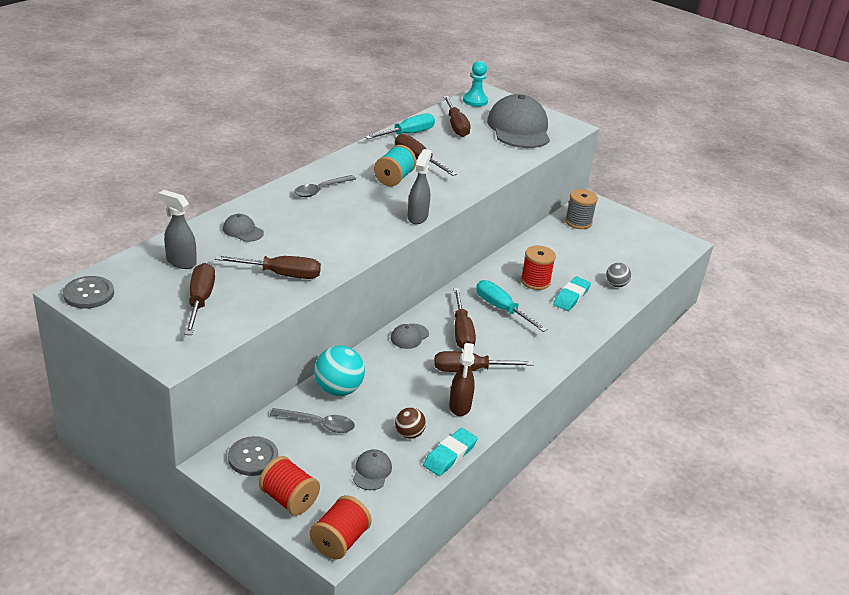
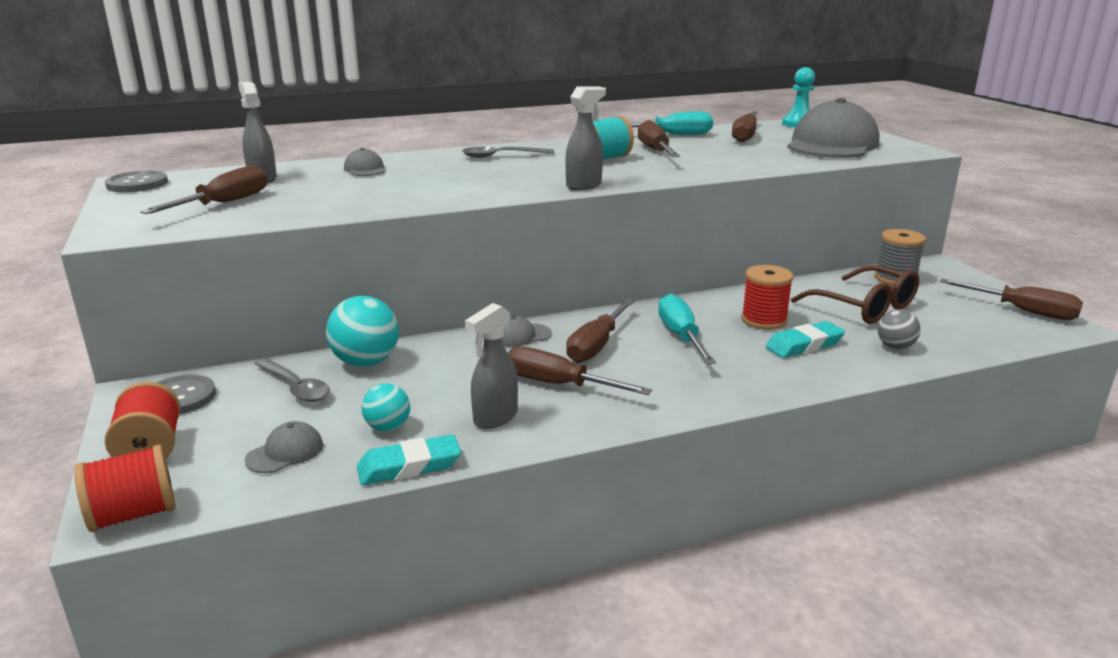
camera: 35 degrees right, 10 degrees down
(281, 274) = (344, 200): brown screwdriver -> brown screwdriver (1022, 311)
(409, 434) = (388, 427): brown ball -> turquoise ball
(460, 406) = (495, 418): brown spray bottle -> grey spray bottle
(580, 254) = (865, 307): none -> brown glasses

